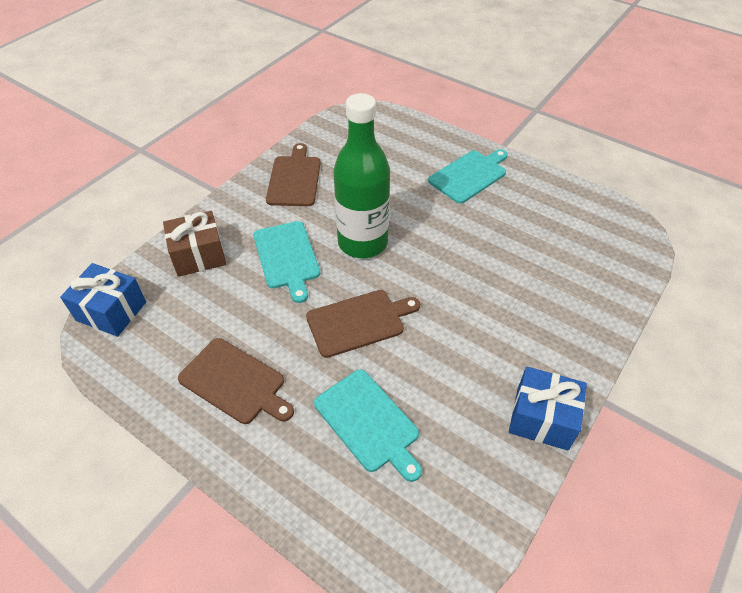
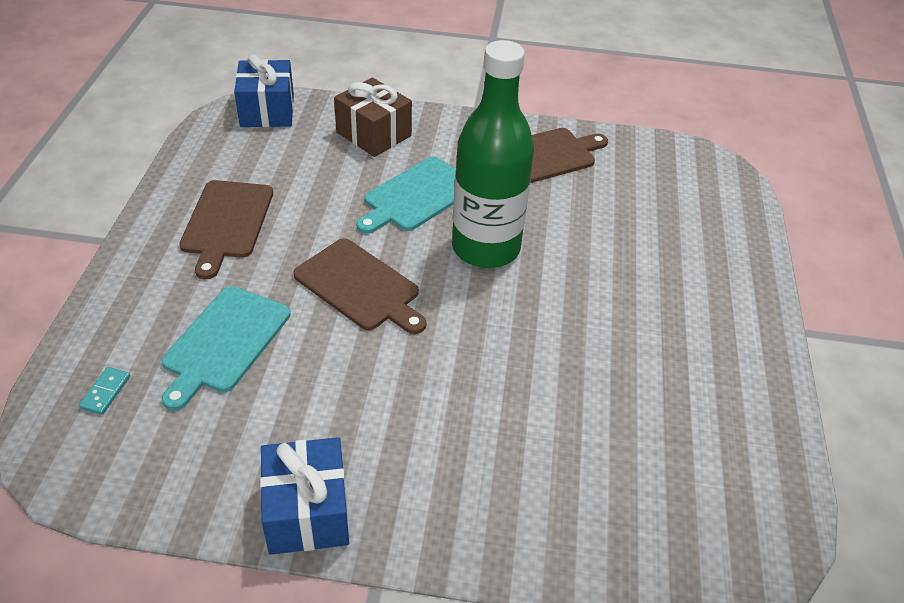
camera: 60 degrees right, 5 degrees down
(379, 520) = (105, 392): none -> turquoise domino
(469, 175) = (699, 311): turquoise cutting board -> none

